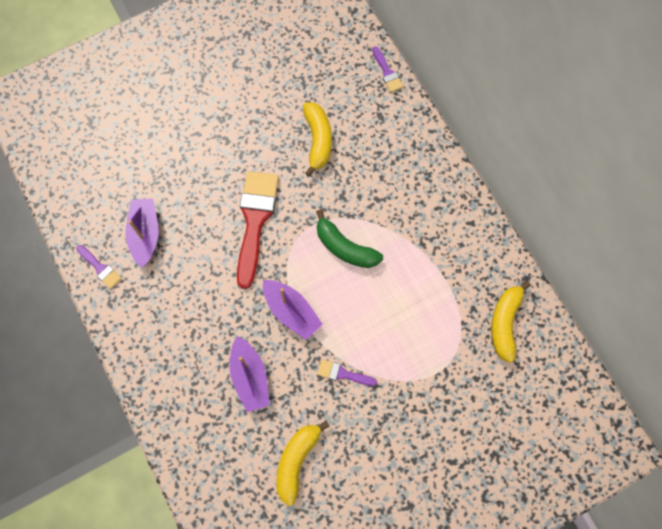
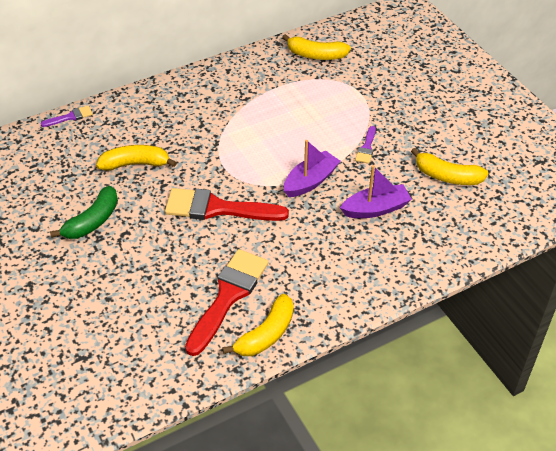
camera: 90 degrees left, 25 degrees down
(100, 268) = (266, 334): purple brush -> yellow banana
(145, 234) = (228, 296): purple boat -> red brush
(345, 247) = (248, 146): green banana -> green banana (92, 221)

